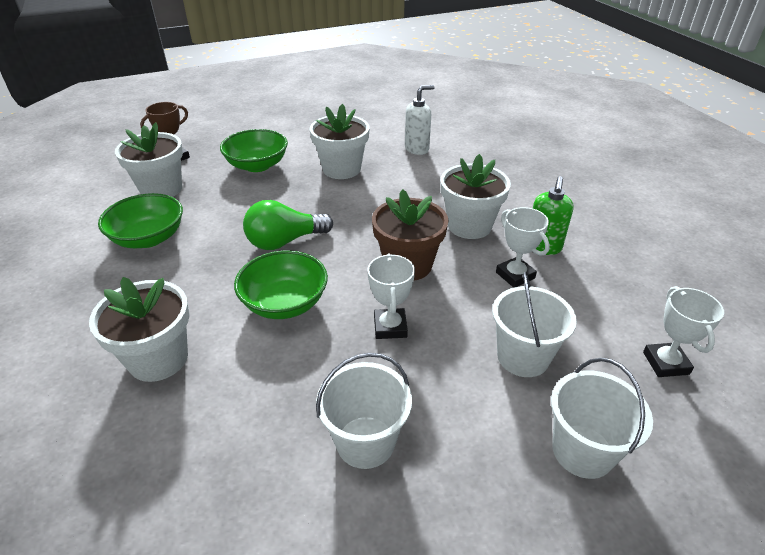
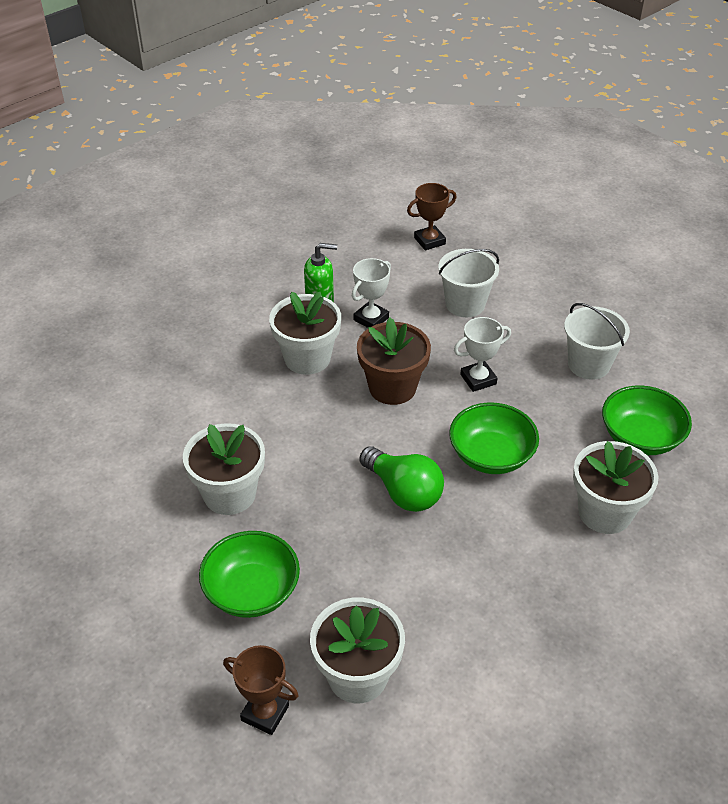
camera: 110 degrees left, 5 degrees up
(148, 238) = (462, 623): green bowl -> green bowl (640, 437)
(417, 149) = (150, 434): white soap dispenser -> none
(582, 451) = (527, 272): white bucket -> none
(665, 363) = (429, 241): white trophy -> brown trophy

